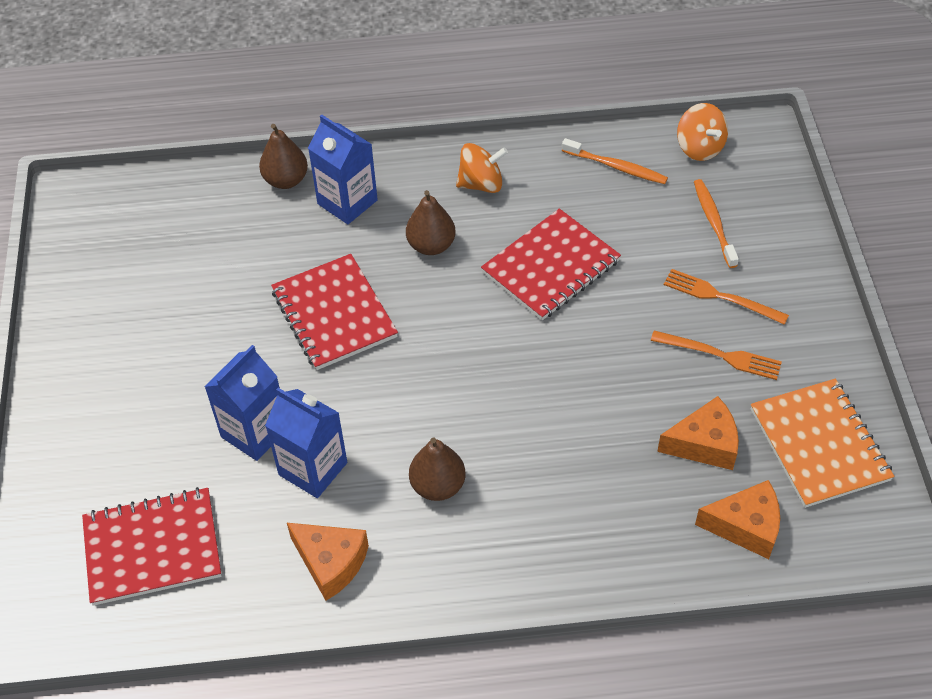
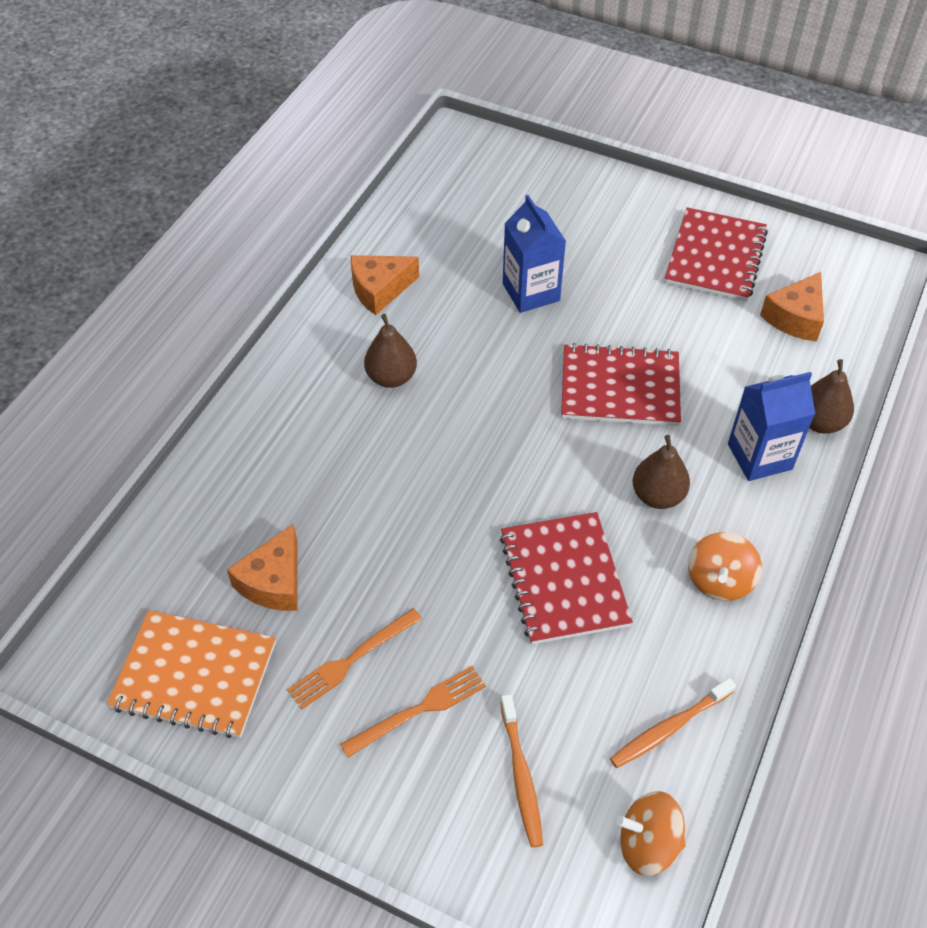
camera: 120 degrees right, 0 degrees up
(152, 548) = (472, 206): red notebook -> red notebook (715, 257)
(313, 468) = (469, 312): blue carton -> none
(714, 223) = (521, 775): orange toothbrush -> orange toothbrush turned 60 degrees clockwise
(745, 526) = (176, 560): orange cheese -> orange cheese (795, 317)

